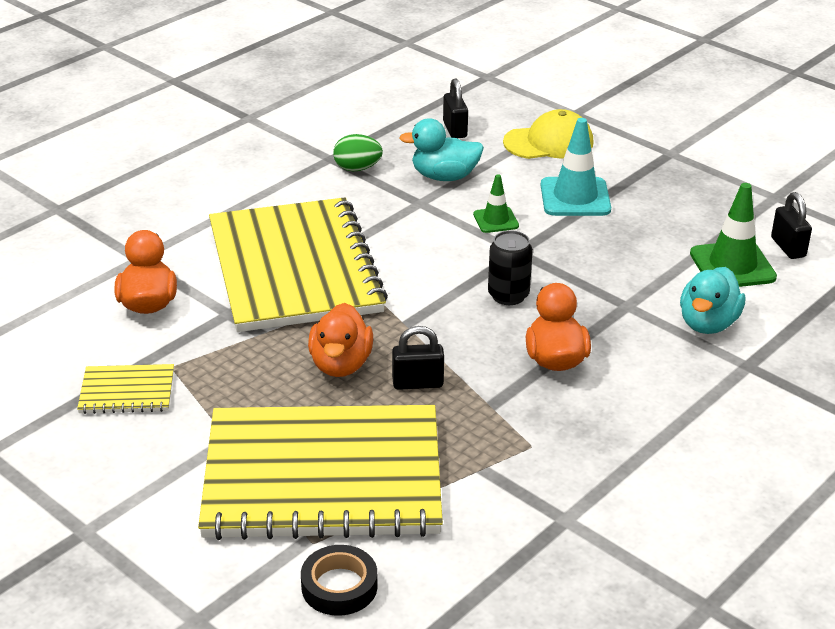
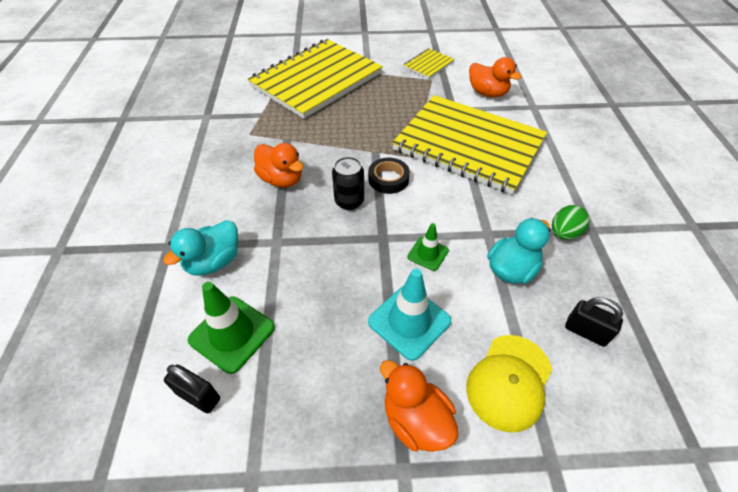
camera: 135 degrees right, 15 degrees up
(339, 586) = (266, 59): black tape -> black tape (388, 179)
(341, 364) = (373, 117): orange duck -> orange duck (415, 420)
(417, 383) = (330, 129): black padlock -> none
(708, 324) = (214, 262): turquoise duck -> turquoise duck turned 120 degrees counterclockwise

